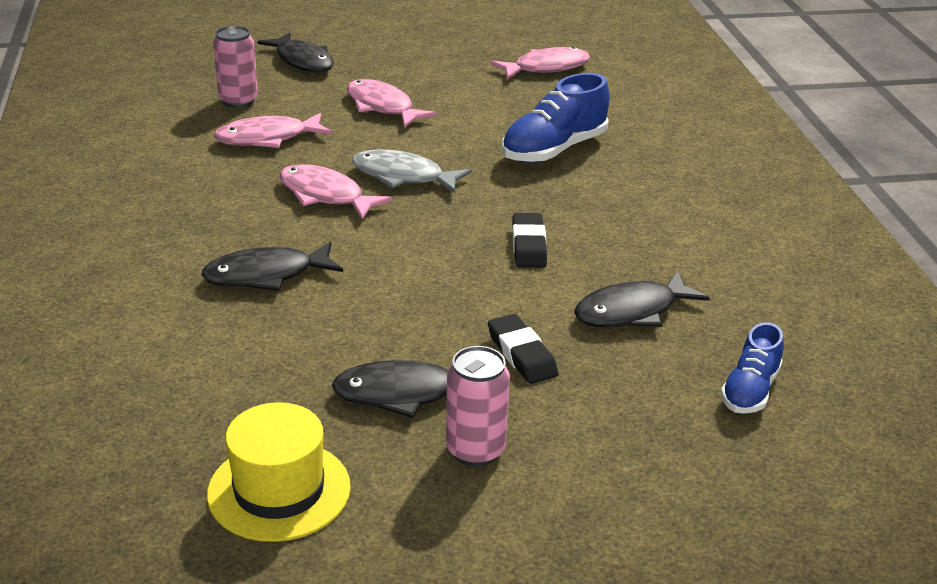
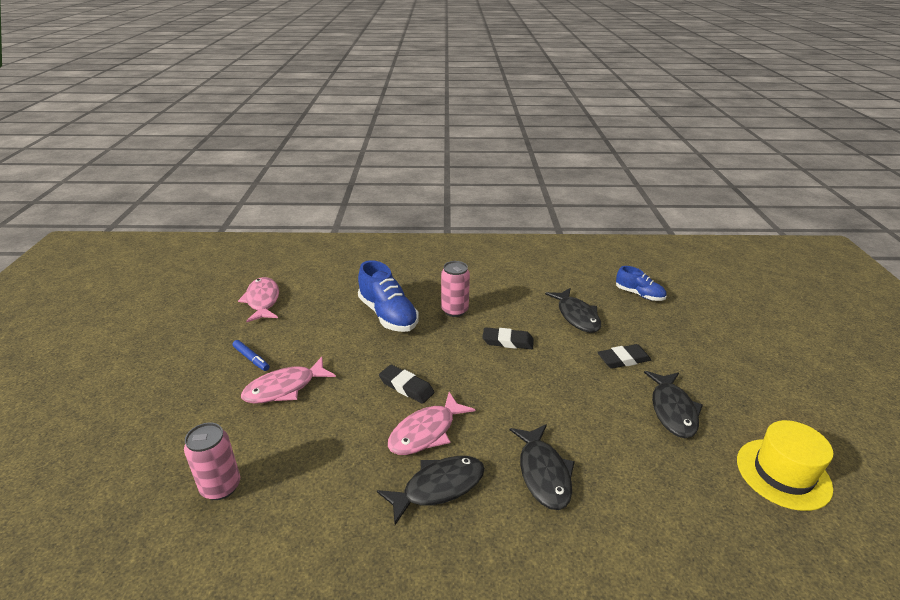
camera: 80 degrees left, 0 degrees up
(267, 138) = (312, 466): pink fish -> none
(302, 61) = (157, 434): black fish -> black fish (438, 487)
(403, 176) = (406, 387): grey fish -> black eraser
(428, 81) = (251, 358): none -> blue marker
(475, 450) = (715, 387): pink can -> pink can (454, 310)

